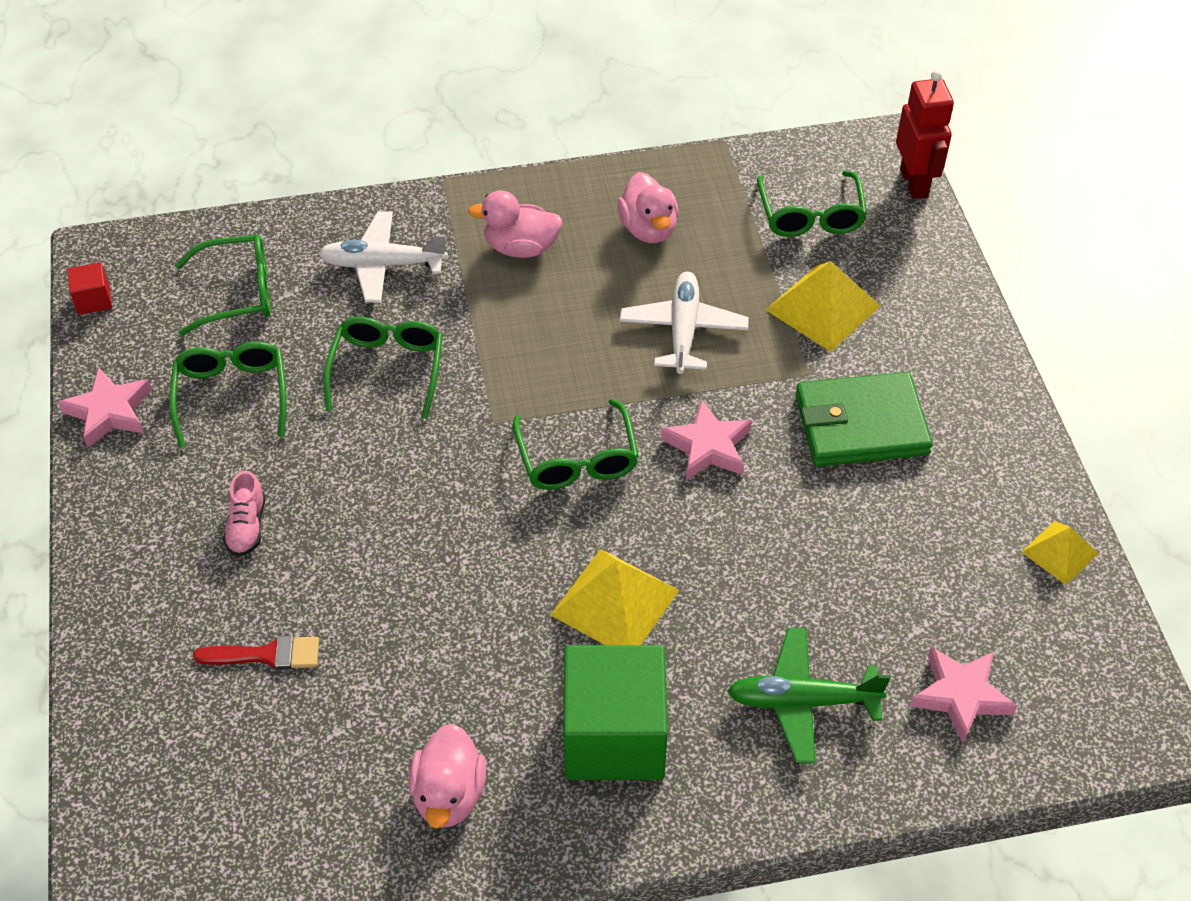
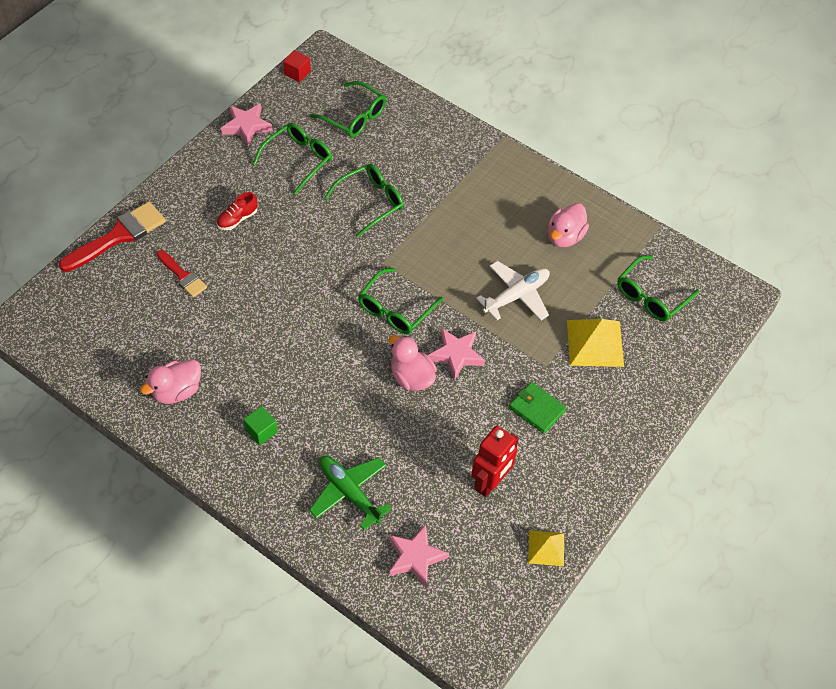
camera: 45 degrees right, 5 degrees up
(109, 687) = (118, 236): none -> red brush
(247, 527) = (237, 219): pink shoe -> red shoe
(382, 265) = (427, 154): white plane -> none
(521, 248) = (496, 196): pink duck -> pink duck (411, 377)
(614, 736) = (261, 431): green cube -> green cube, size x0.42
(615, 602) = (331, 381): yellow pyramid -> none
(861, 425) = (537, 409): green wallet -> green wallet, size x0.60
(914, 183) = (727, 325): red robot -> red robot (490, 482)

